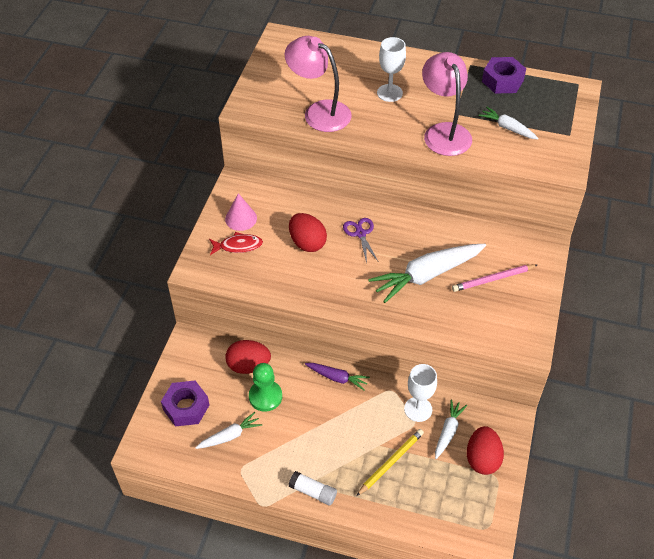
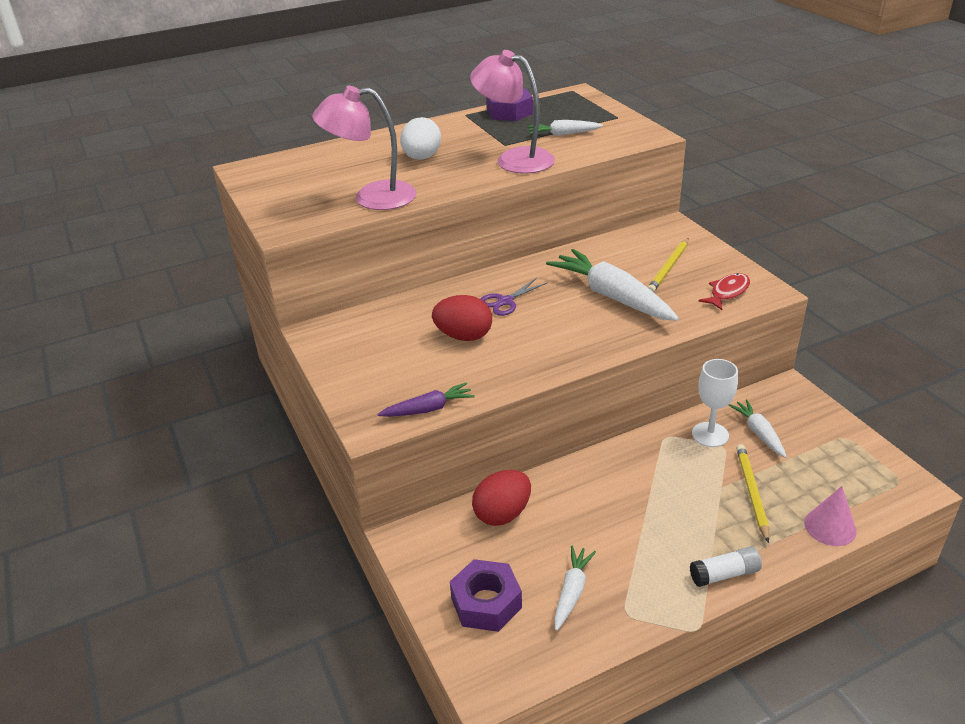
camera: 40 degrees left, 15 degrees down
(238, 246) = (392, 379): red fish -> red fish (727, 292)
(241, 218) = (362, 357): pink cone -> pink cone (830, 527)
(265, 396) = (558, 528): green pawn -> none
(337, 378) = (605, 461): purple carrot -> purple carrot (428, 409)
(360, 234) = (505, 301): purple scissors -> purple scissors turned 75 degrees counterclockwise
(389, 93) = (421, 158): white goblet -> white egg
(426, 275) = (611, 296): white carrot -> white carrot turned 120 degrees clockwise
(482, 459) = (815, 433): red egg -> none
(493, 279) = (669, 268): pink pencil -> yellow pencil

